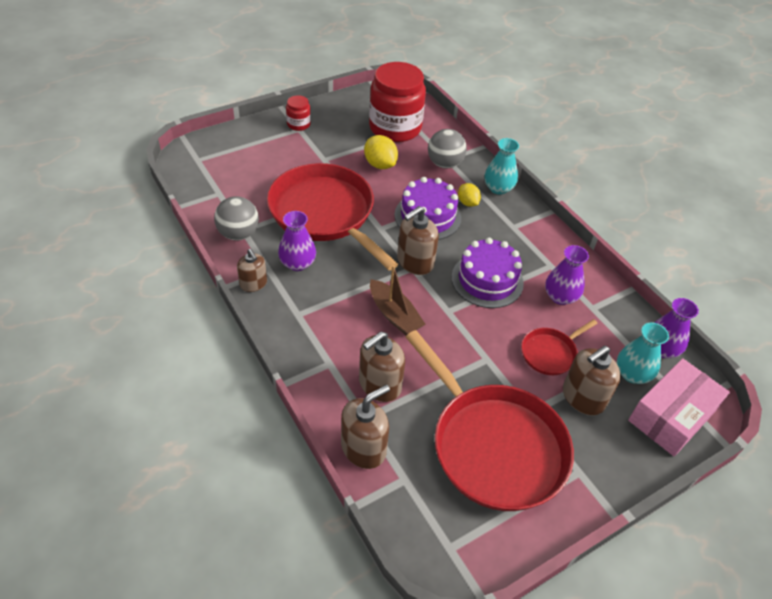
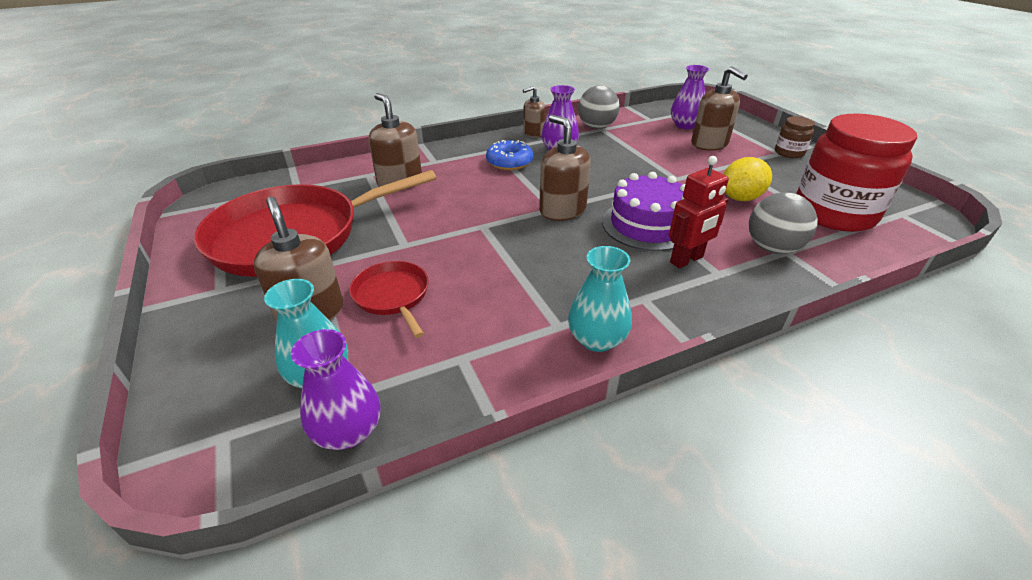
camera: 100 degrees right, 10 degrees down
(298, 124) = (789, 153): red jar -> brown jar
(324, 213) = (635, 163): red pan -> none
(328, 300) = (509, 162): none -> blue donut
(363, 448) = (339, 172): brown soap dispenser -> brown soap dispenser (709, 144)
(394, 315) = (484, 193): brown boat -> none
(467, 203) = (687, 260): yellow lemon -> red robot
(487, 280) = (530, 259): purple cake -> none
(498, 188) = (736, 295): turquoise vase -> turquoise vase (597, 339)
(560, 296) = (491, 324): purple vase -> purple vase (685, 125)
(671, 416) = (223, 405): pink box -> none

